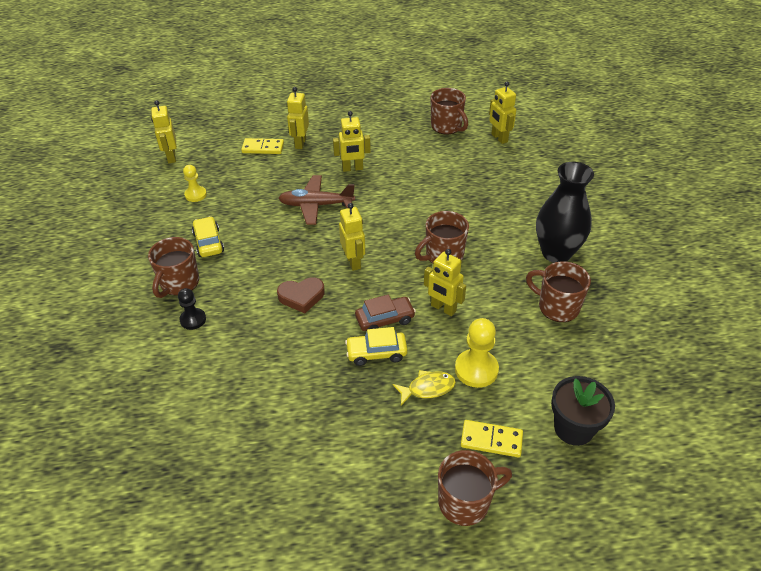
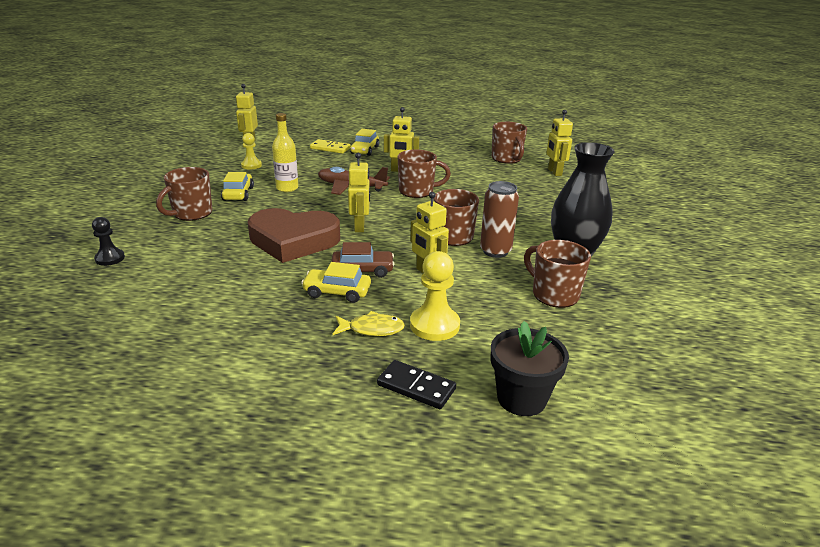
camera: 15 degrees right, 15 degrees down
(193, 319) = (183, 238): black pawn -> black pawn (110, 258)
(253, 222) = (287, 188): none -> yellow bottle
(300, 143) = (364, 150): yellow robot -> yellow car
(301, 297) = (293, 240): brown heart -> brown heart, size x1.91
(465, 502) = (351, 436): brown mug -> brown mug (417, 191)
(489, 265) = (495, 251): none -> brown can
(491, 440) = (416, 387): yellow domino -> black domino

